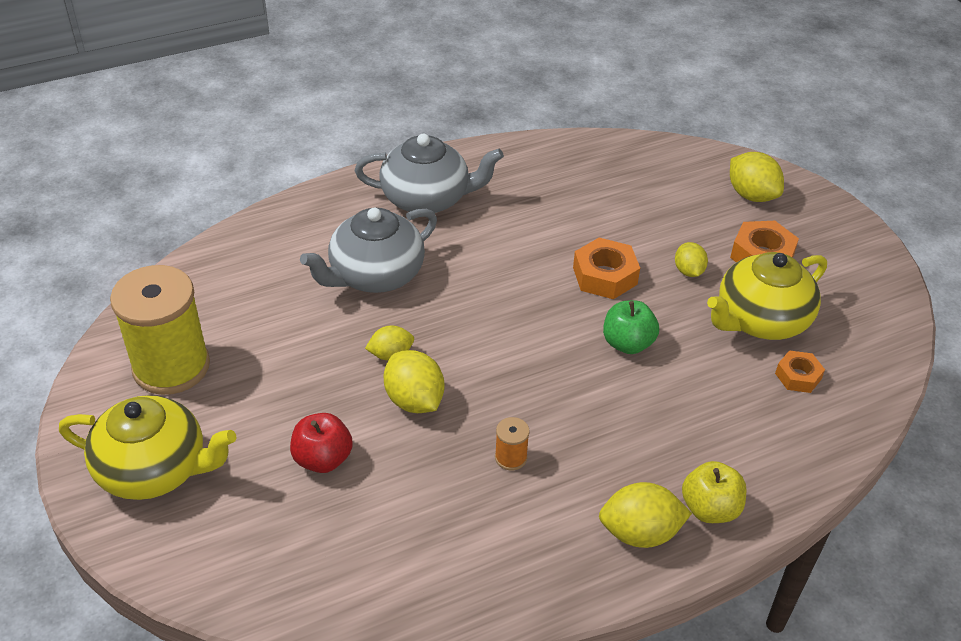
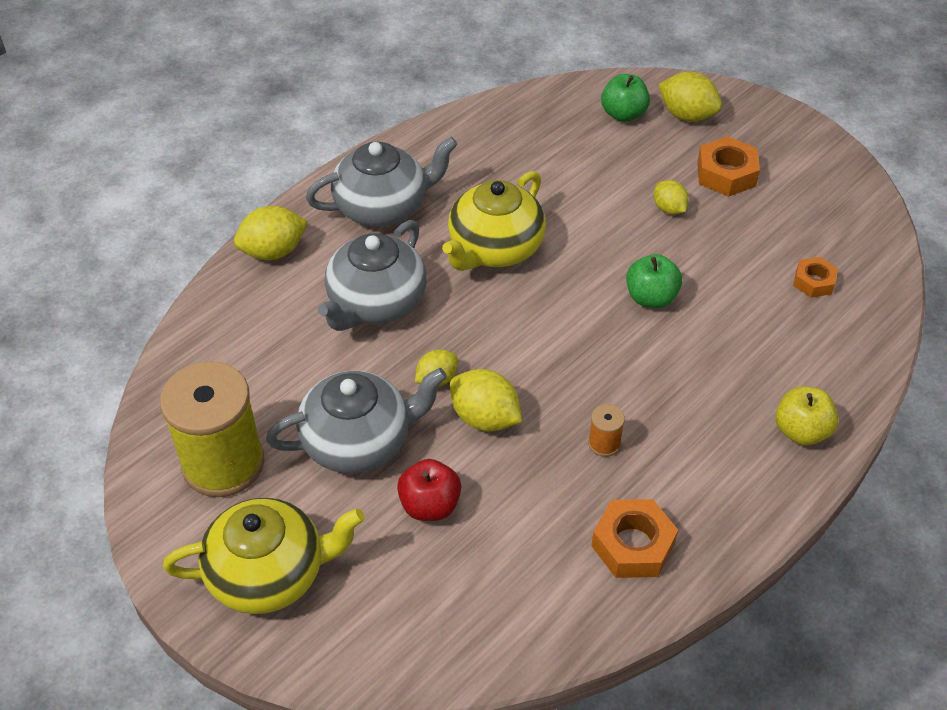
camera: 20 degrees left, 5 degrees up
(293, 385) = (359, 441): none -> grey teapot
(605, 276) = (595, 236): orange nut -> orange nut (633, 545)
(640, 533) = (753, 474): yellow lemon -> yellow lemon (273, 251)
(690, 179) = (623, 114): none -> green apple
(760, 320) = (755, 238): yellow teapot -> yellow teapot (494, 248)

